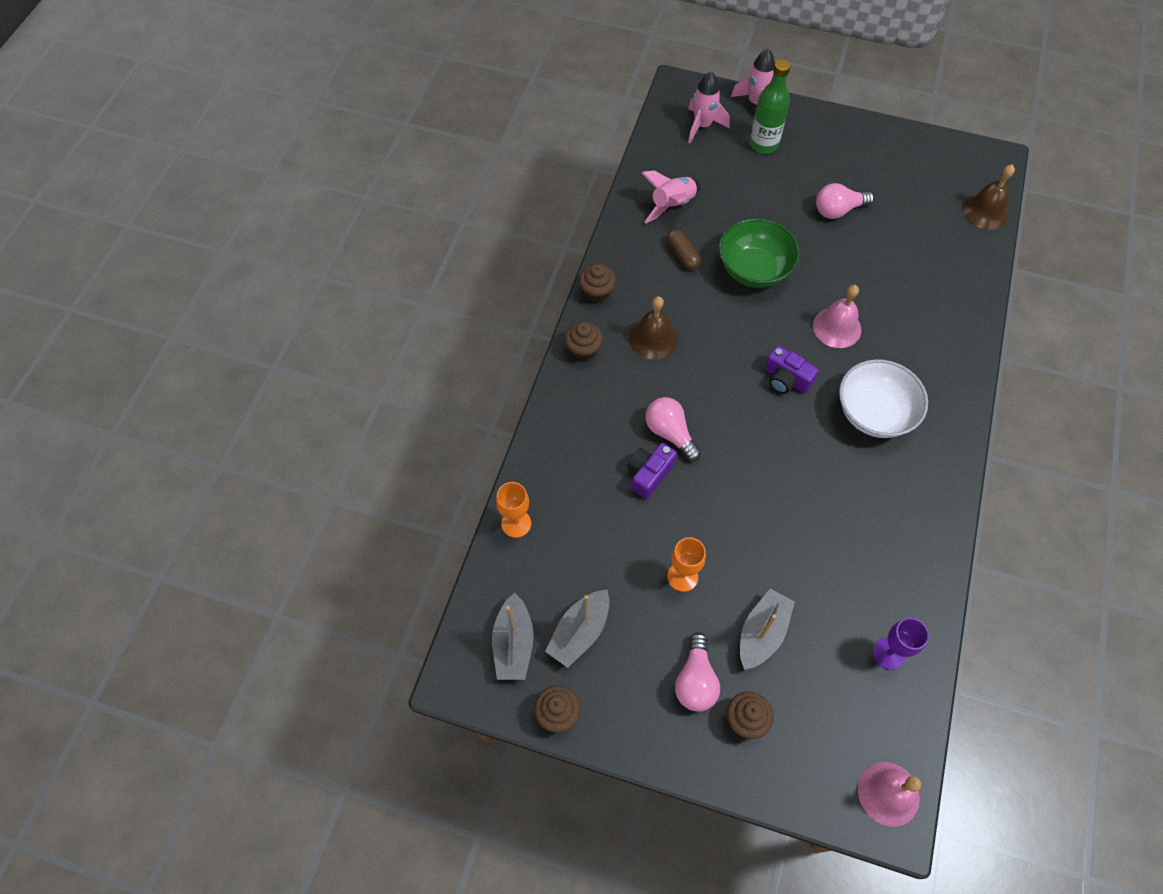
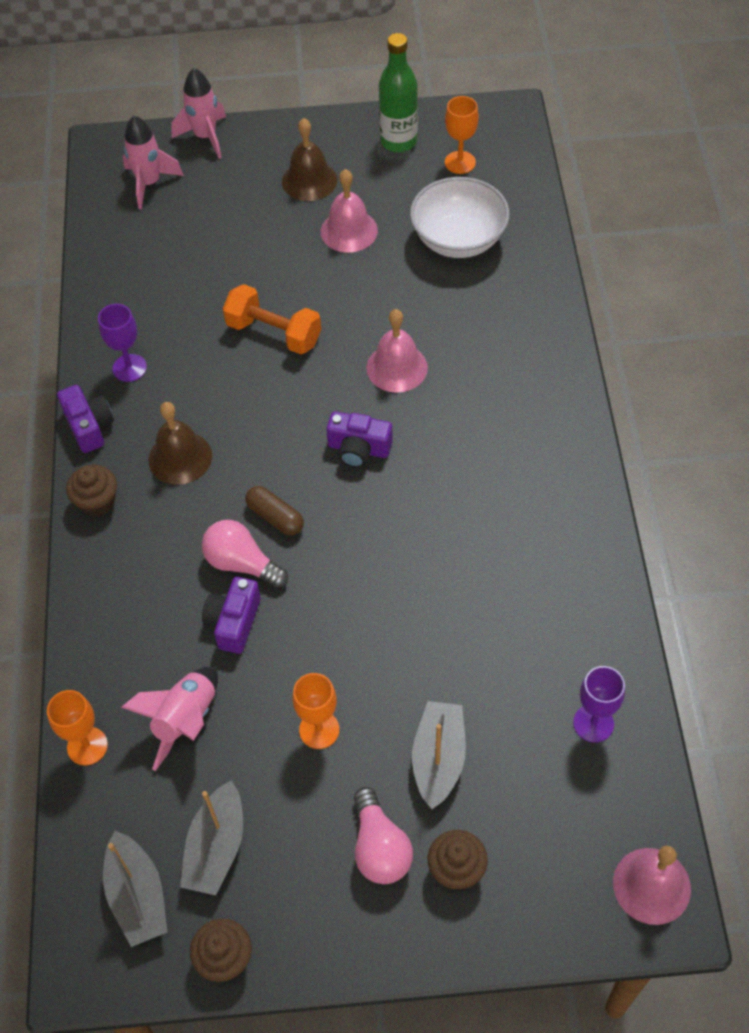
camera: 20 degrees left, 5 degrees down
(597, 292) = (89, 426): brown cupcake -> purple camera
(640, 259) = (129, 368): none -> purple goblet
(672, 205) = (146, 290): pink rocket -> pink rocket (185, 720)
(682, 255) = (180, 345): brown capsule -> brown capsule (275, 517)
(754, 269) = (274, 333): green bowl -> orange dumbbell
(763, 144) = (232, 182): green bottle -> green bottle (398, 141)
(838, 210) = (349, 231): pink light bulb -> pink bell
(874, 413) = (476, 452): white bowl -> white bowl (458, 240)
(943, 185) = (460, 162): none -> orange goblet
(985, 211) = (518, 177): brown bell -> brown bell (309, 180)

